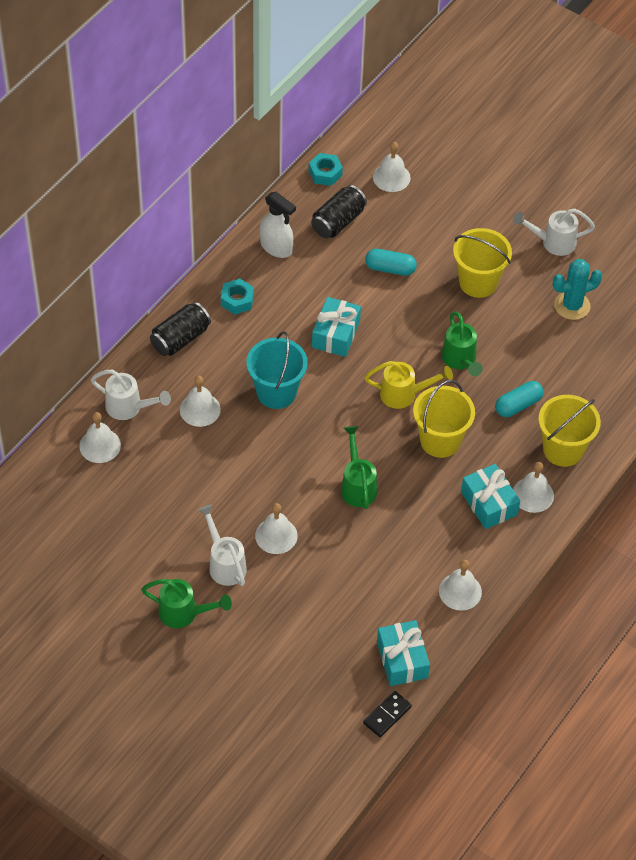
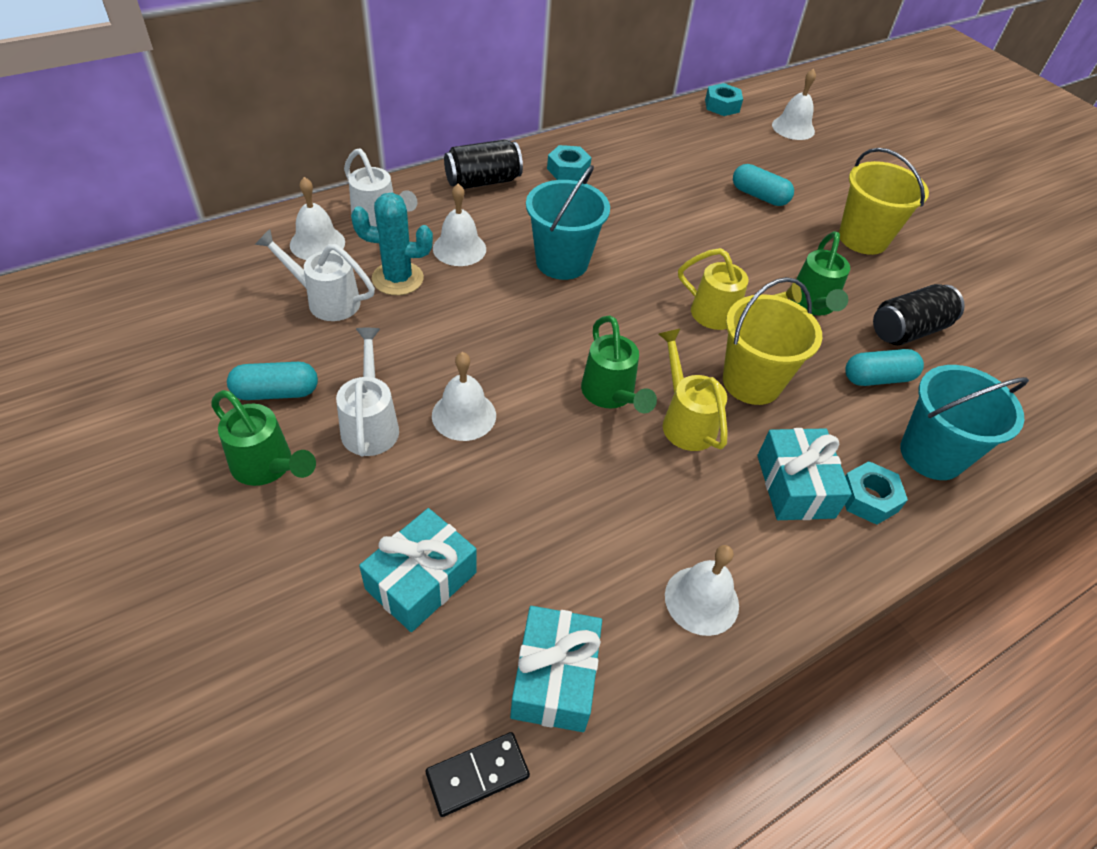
camera: 20 degrees right, 5 degrees down
(155, 566) = (276, 392): none -> turquoise capsule
(276, 247) = (638, 143): white spray bottle -> none
(335, 334) = (665, 232): turquoise gift -> turquoise gift (421, 580)
(338, 222) = (717, 143): black can -> black can (908, 330)
(357, 485) = (611, 395): green watering can -> green watering can turned 150 degrees clockwise
(409, 485) = (685, 421): none -> yellow watering can
(533, 494) = (868, 498): white bell -> turquoise nut
(553, 242) = (969, 231): white watering can -> white watering can (326, 300)
(563, 449) = (931, 454): yellow bucket -> turquoise bucket
(572, 306) = (981, 296): turquoise cactus -> turquoise cactus (397, 279)

